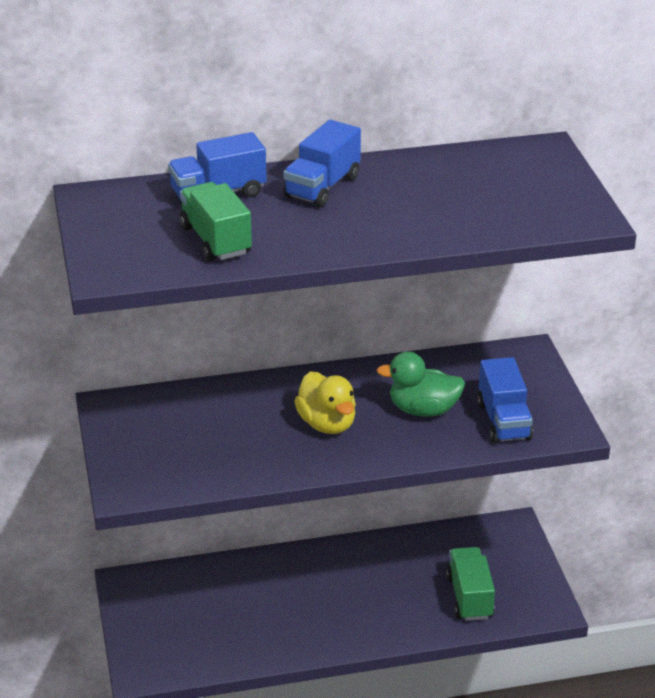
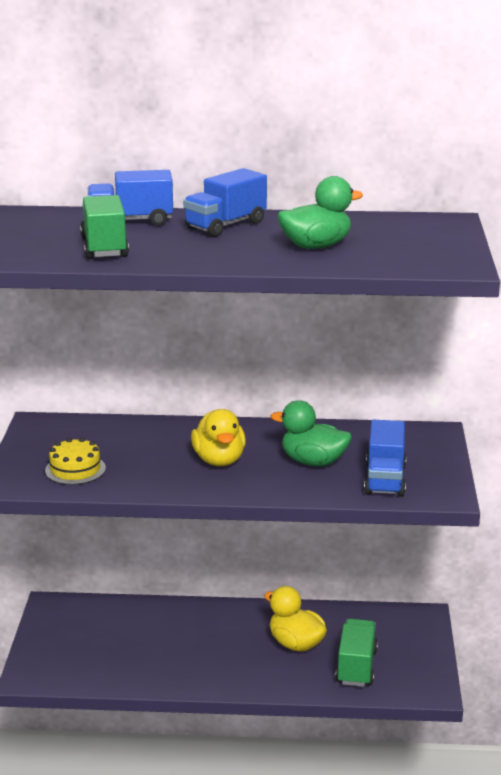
camera: 15 degrees right, 10 degrees down
(183, 461) = (75, 469): none -> yellow cake
(399, 582) = (296, 644): none -> yellow duck
(433, 207) = (316, 246): none -> green duck

